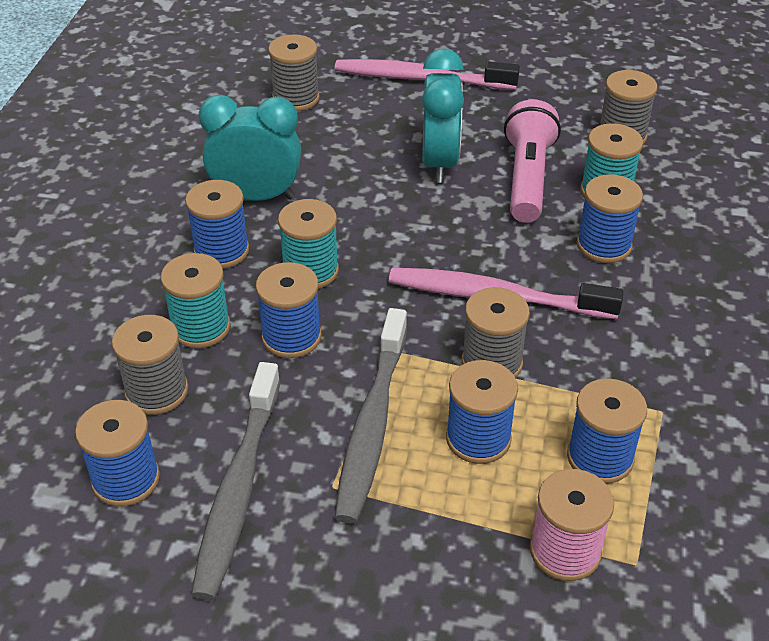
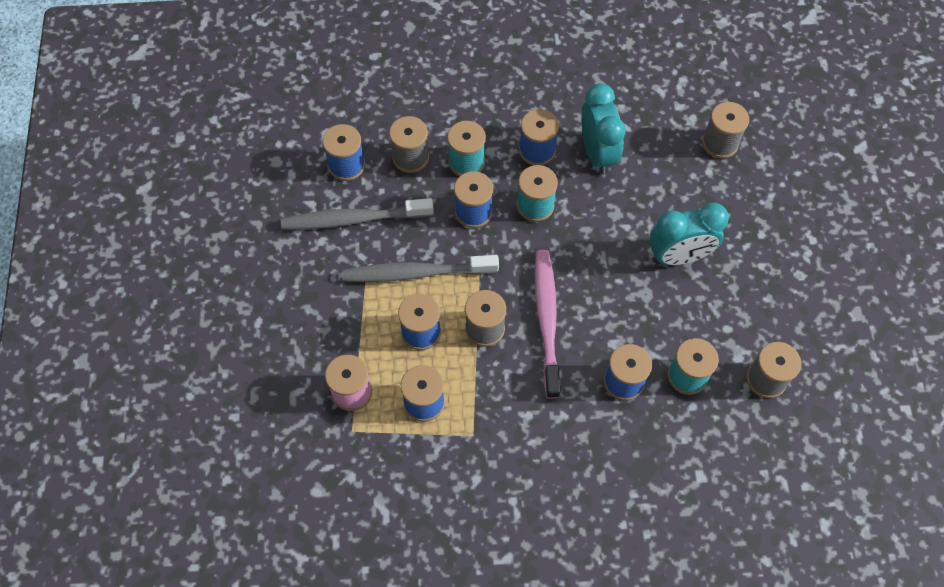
camera: 75 degrees right, 20 degrees up
(420, 78) = (783, 219): pink toothbrush -> none
(527, 178) = (683, 319): pink flashlight -> none

